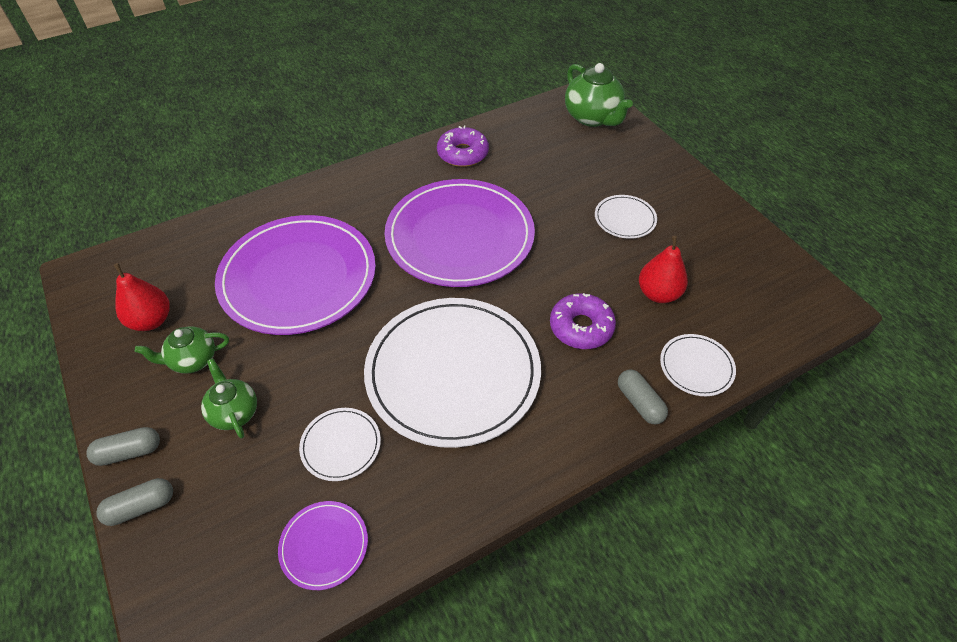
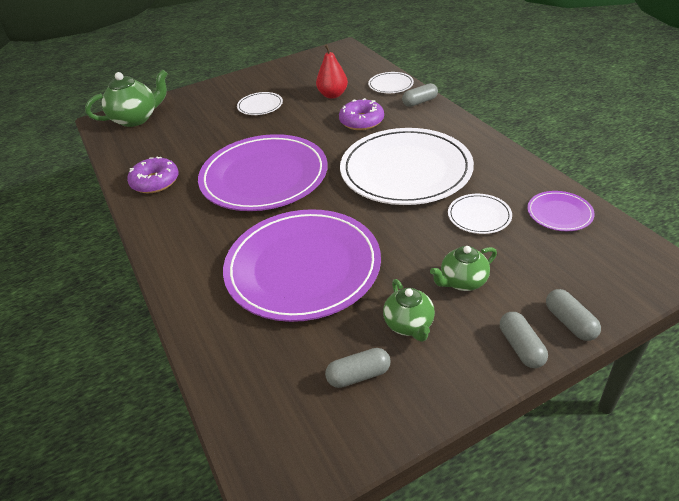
camera: 85 degrees left, 10 degrees down
(151, 320) = (358, 375): red pear -> grey capsule

